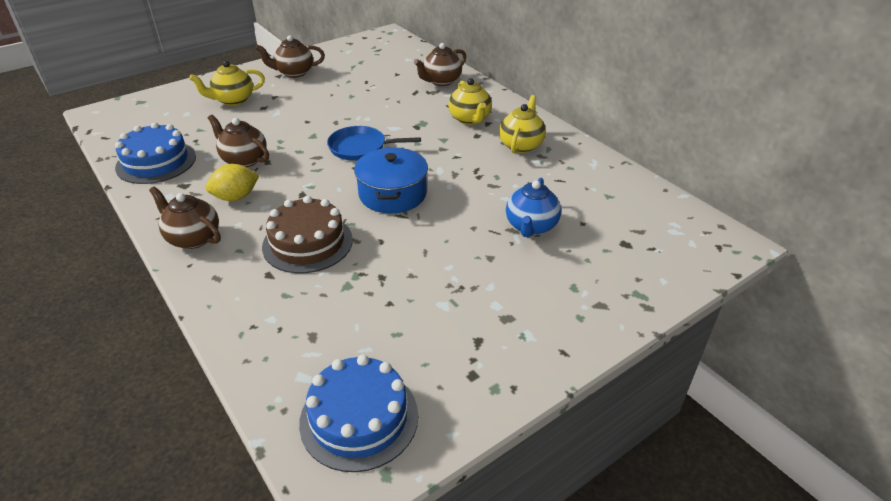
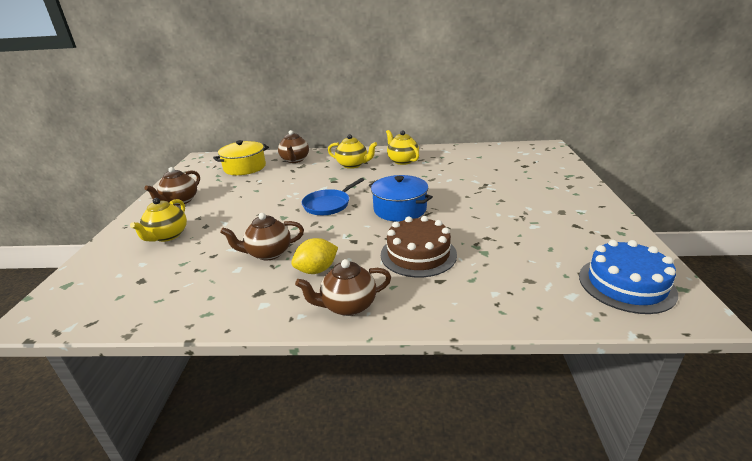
camera: 50 degrees left, 10 degrees down
(156, 162) = (195, 299): blue cake -> none
(236, 197) = (317, 270): yellow lemon -> yellow lemon turned 45 degrees clockwise
(392, 65) = (245, 167): none -> yellow pot
(531, 227) = (484, 181): blue teapot -> none

